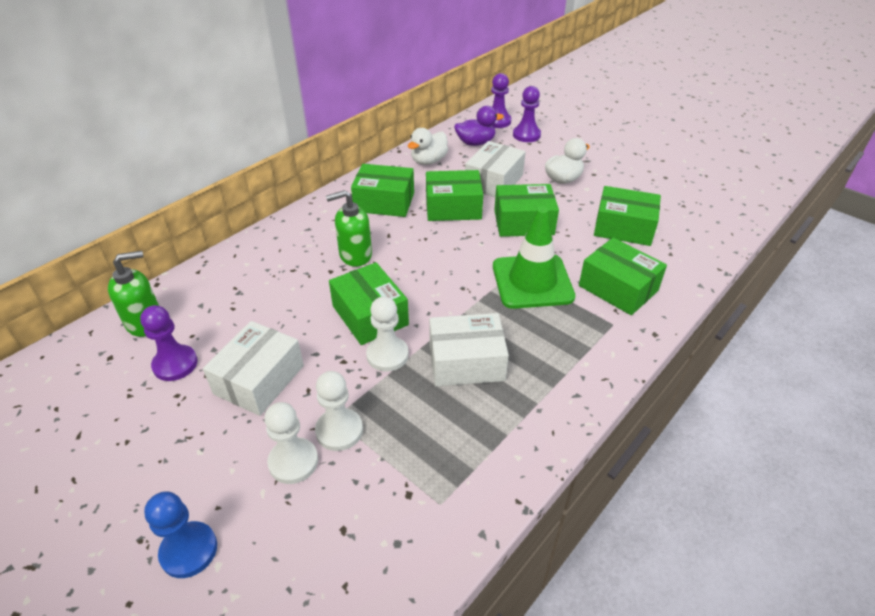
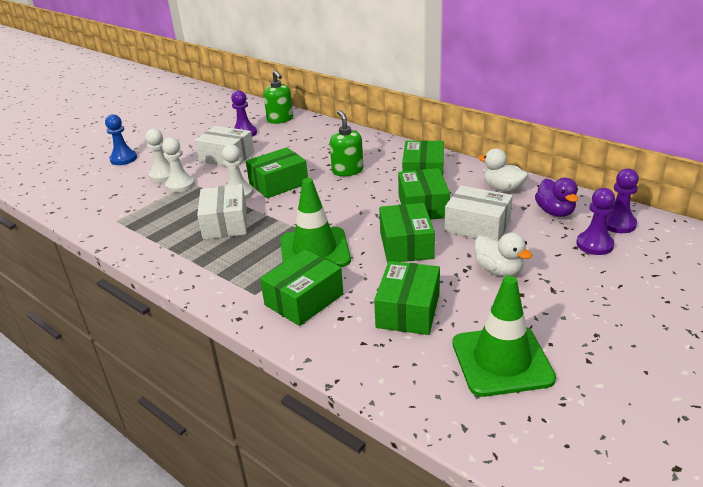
camera: 90 degrees right, 10 degrees down
(673, 191) = (501, 361): none -> green traffic cone

